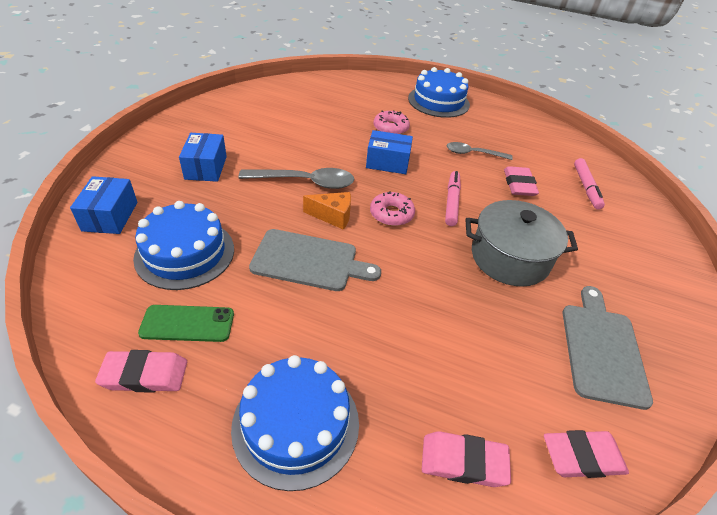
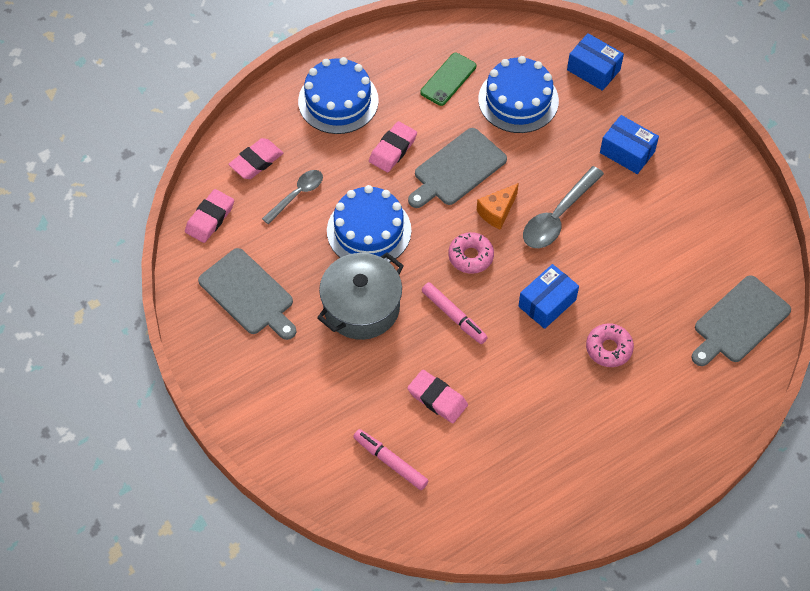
camera: 130 degrees right, 15 degrees up
(145, 375) = (423, 48): pink eraser -> pink eraser (393, 149)
(316, 90) = (739, 322): none -> grey cutting board
(438, 101) = (640, 447): blue cake -> blue cake (369, 230)
(473, 154) = (512, 397): grey spoon -> grey spoon (297, 195)

